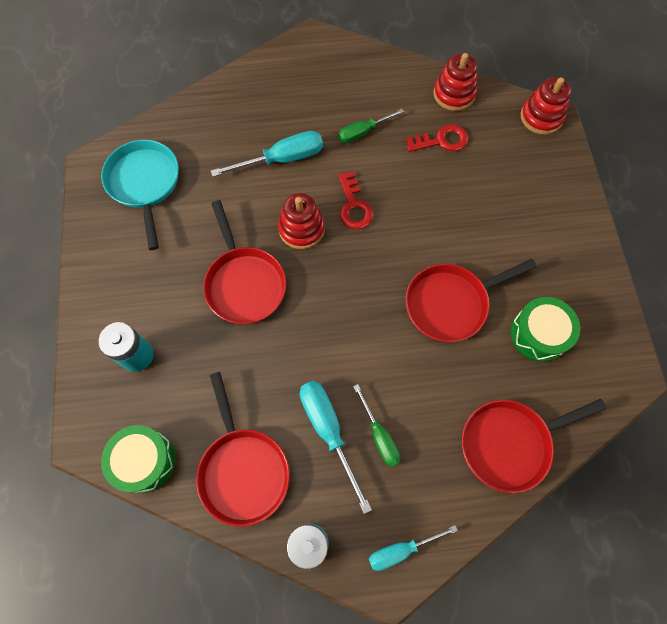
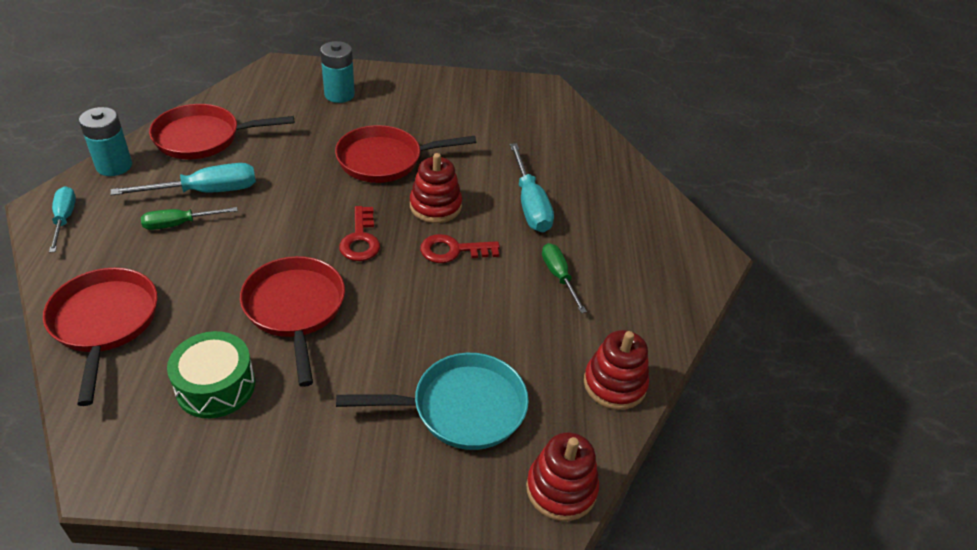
camera: 95 degrees right, 25 degrees down
(144, 461) = (244, 91): green drum -> none
(145, 184) = (517, 113): turquoise pan -> turquoise pan (461, 408)
(441, 140) = (534, 352): red key -> red key (360, 239)

